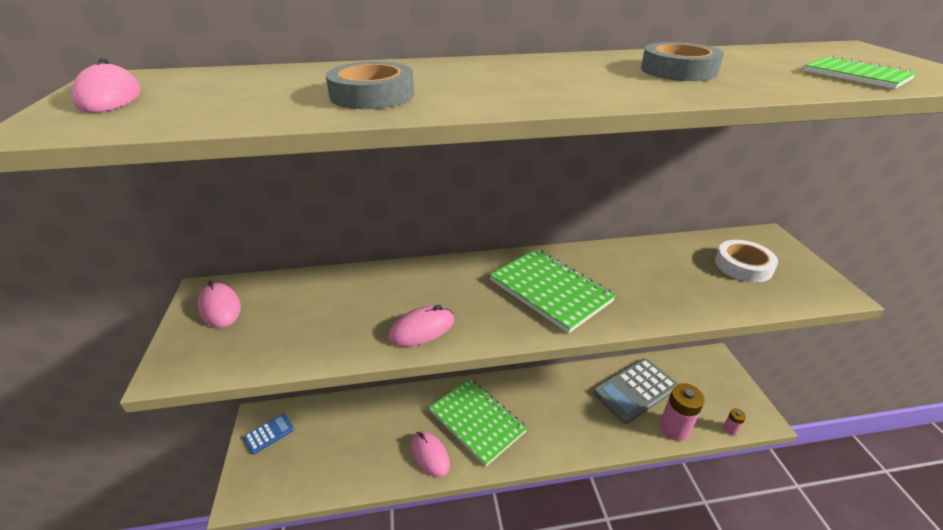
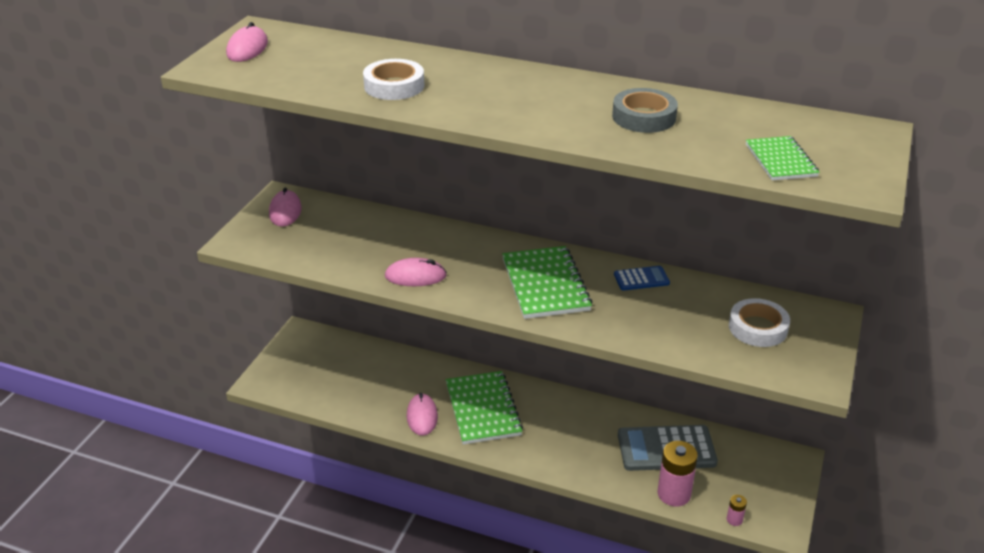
camera: 30 degrees right, 0 degrees up
(269, 433) = (302, 347): blue calculator -> blue calculator (641, 279)
(372, 95) = (394, 86): grey tape -> white tape

